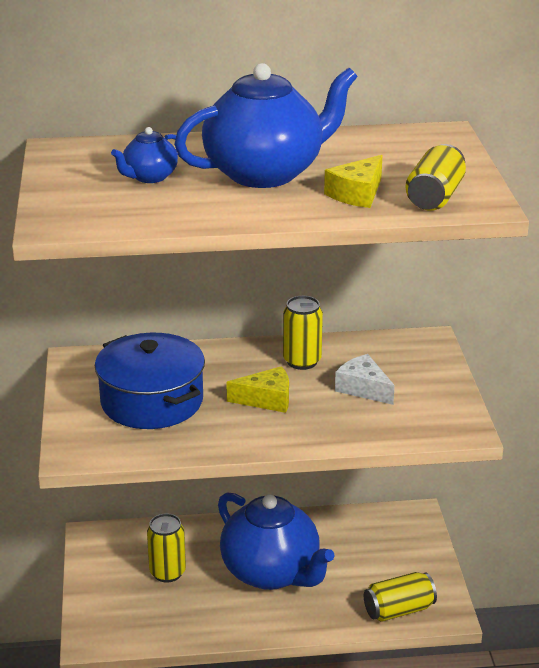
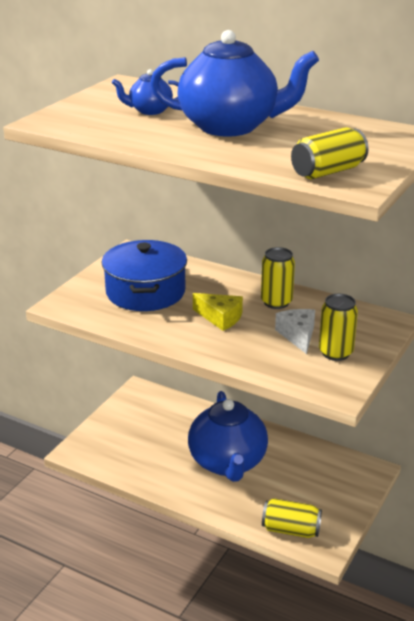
camera: 35 degrees right, 0 degrees up
(167, 572) = (161, 432): yellow can -> yellow can (335, 353)
(357, 194) = (272, 155): yellow cheese -> none

